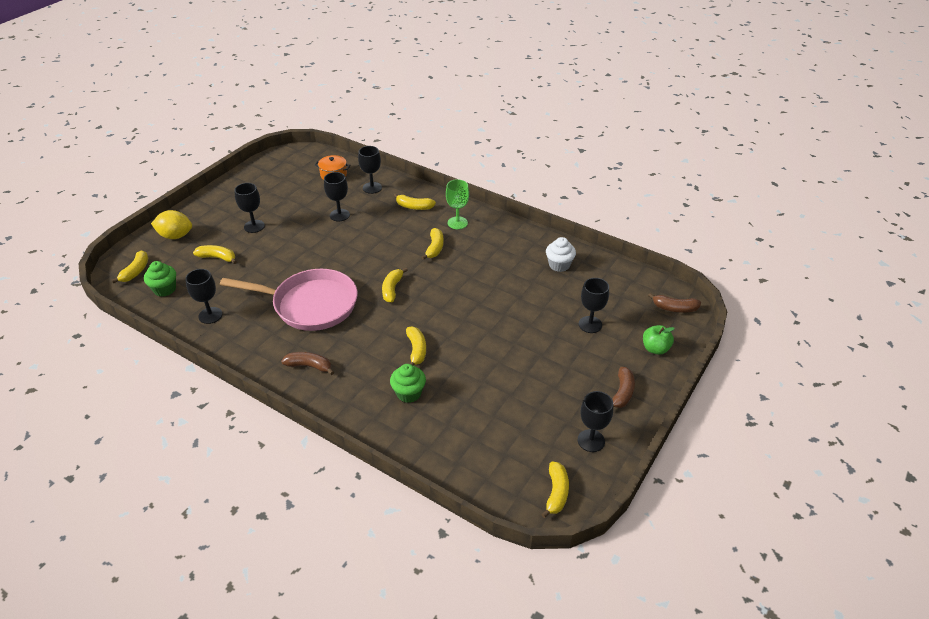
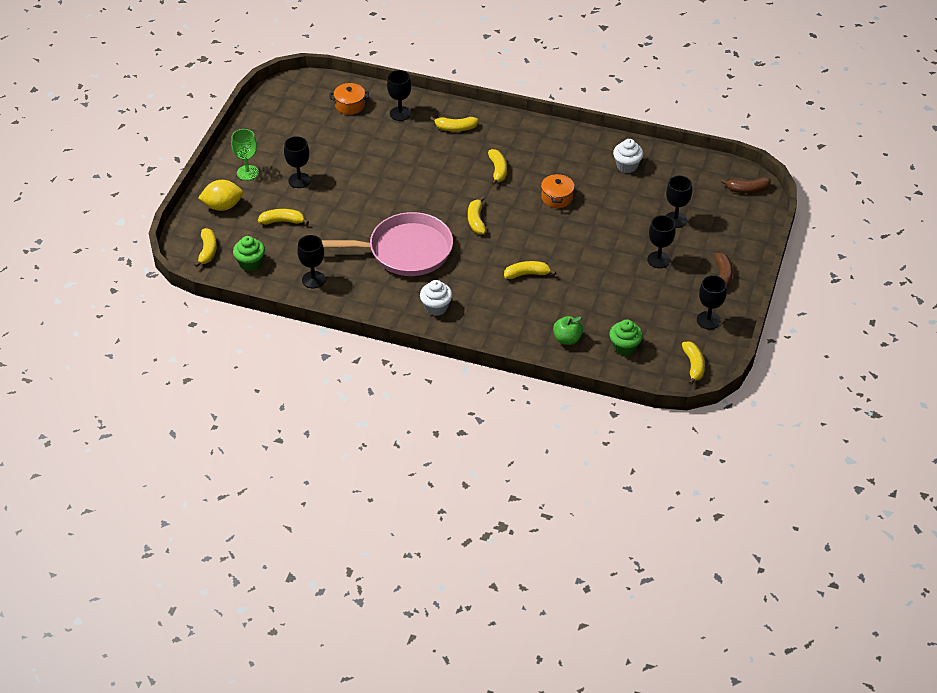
camera: 15 degrees left, 5 degrees up
(309, 366) = (436, 307): brown banana -> white cupcake
(339, 215) = (382, 151): black goblet -> black goblet (658, 260)
(409, 393) = (537, 313): green cupcake -> green cupcake (624, 347)
(416, 350) = (527, 274): yellow banana -> yellow banana turned 75 degrees counterclockwise
(457, 223) = (508, 138): green goblet -> green goblet (247, 173)
(479, 282) = (557, 197): none -> orange pot
(655, 349) = (740, 231): green apple -> green apple (567, 339)

